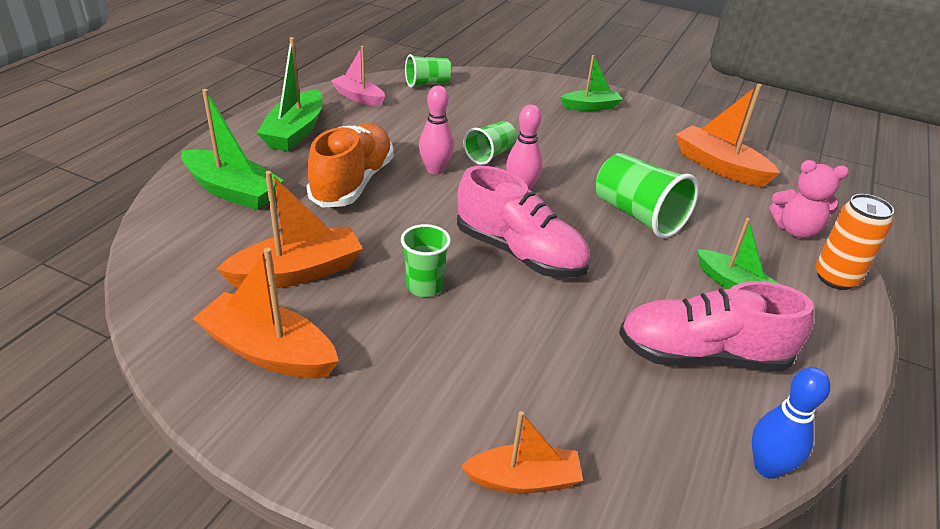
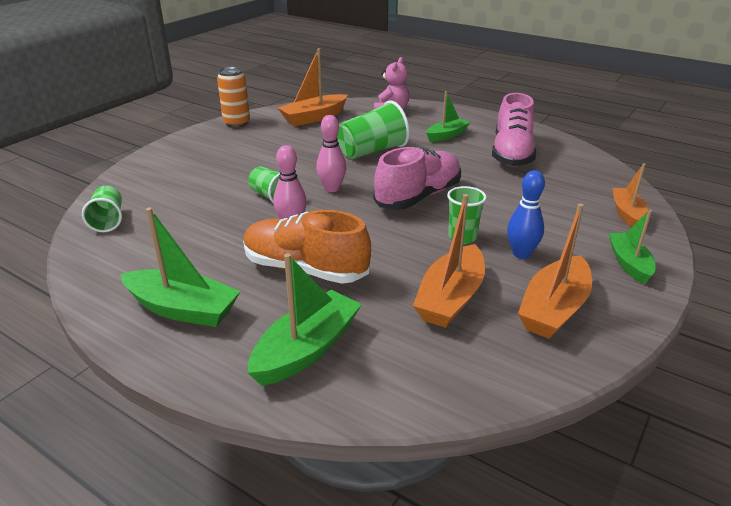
camera: 80 degrees left, 5 degrees down
(297, 272) = (450, 298): orange boat -> orange boat turned 135 degrees counterclockwise
(359, 97) = (116, 265): pink boat -> none
(590, 107) = (205, 147): green boat -> green boat (629, 263)
(767, 467) = (587, 152): blue bowling pin -> blue bowling pin (521, 254)
(835, 278) = (438, 110): orange can -> orange can (236, 123)

